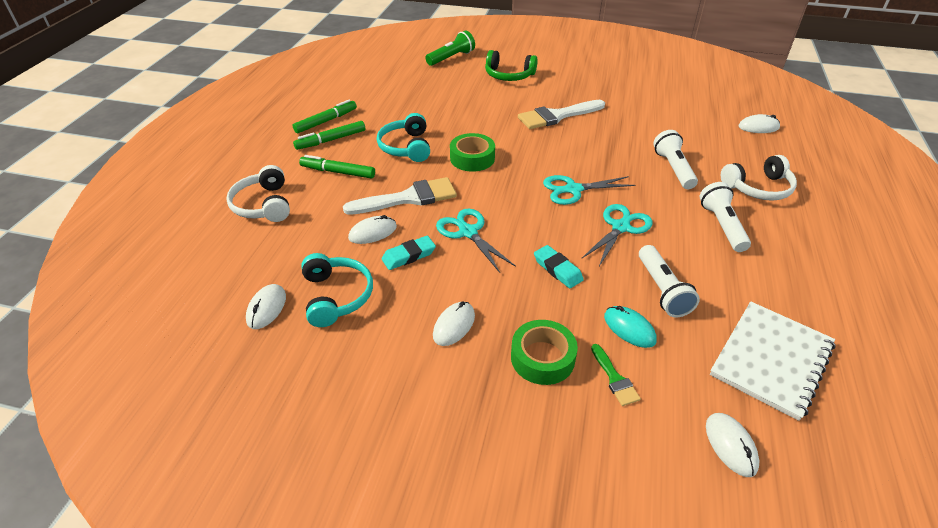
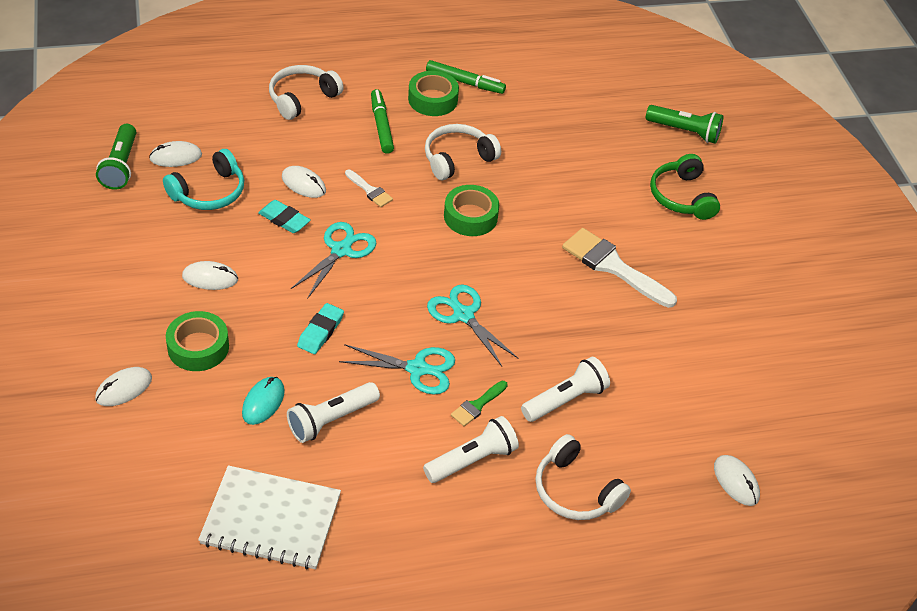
camera: 60 degrees right, 5 degrees up
(243, 356) = (120, 166): none -> green flashlight
(331, 140) = (433, 99): green marker -> green tape
(406, 147) = (457, 159): turquoise headphones -> white headphones
(408, 198) = (370, 190): white brush -> white brush, size x0.50
(615, 378) = (195, 402): green brush -> green brush (477, 405)
(731, 445) = (153, 495): white mouse -> white mouse (124, 388)

